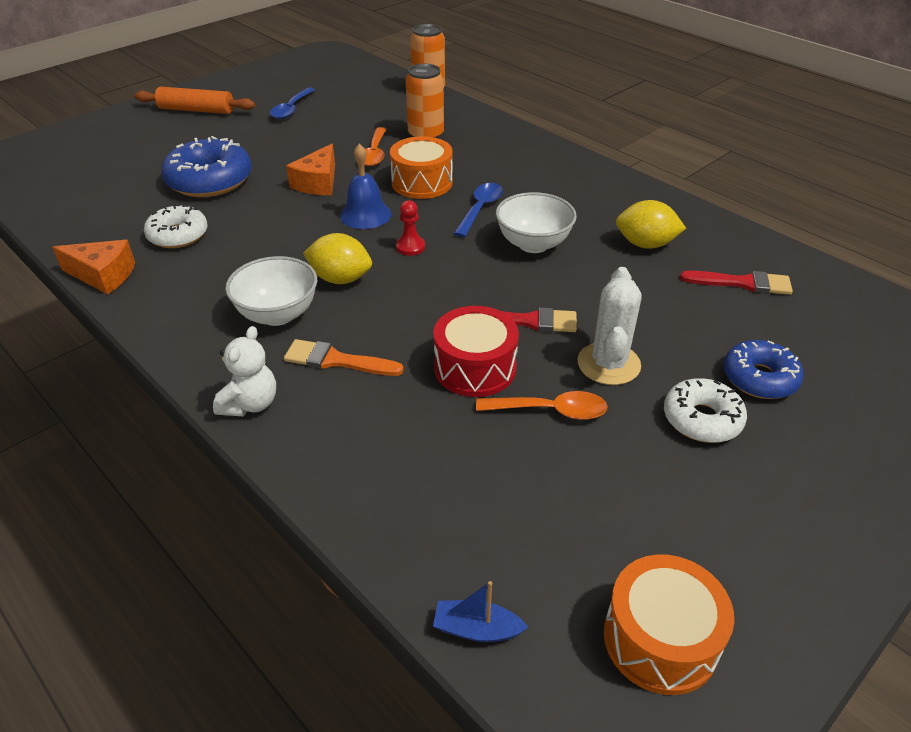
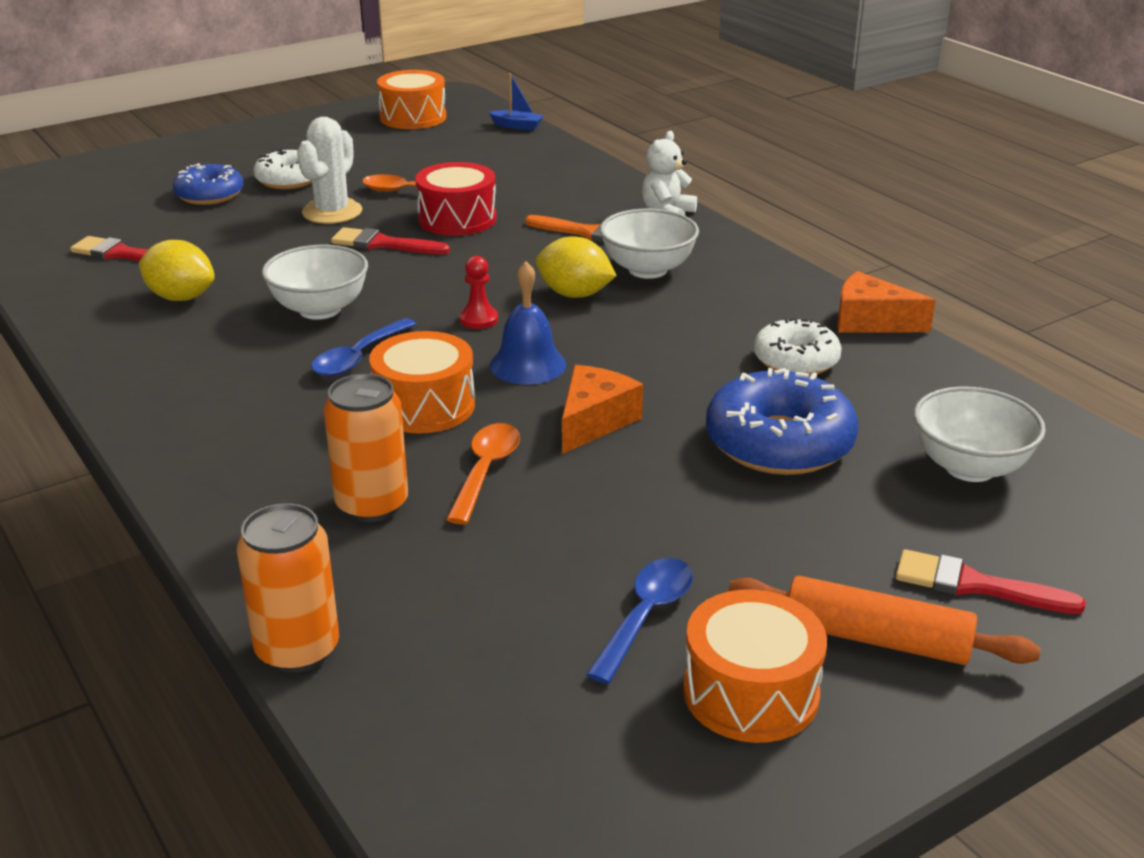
camera: 170 degrees left, 10 degrees down
(106, 177) = (969, 467): none -> white bowl
(141, 129) = (975, 585): none -> red brush
(253, 93) = (750, 693): none -> orange drum

